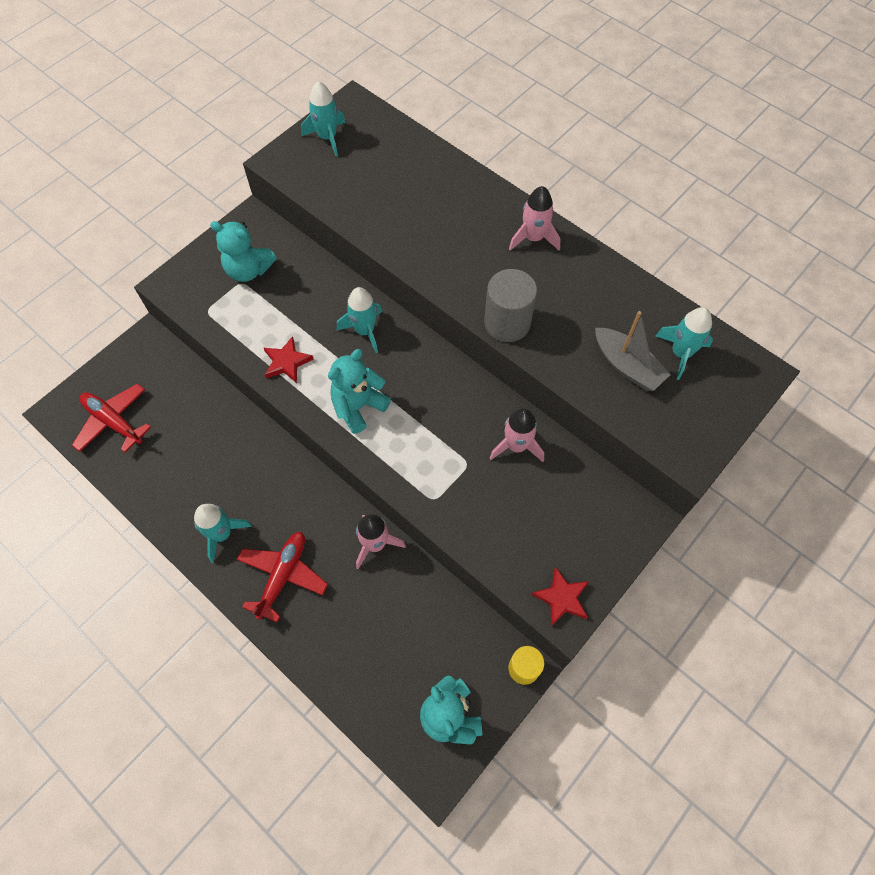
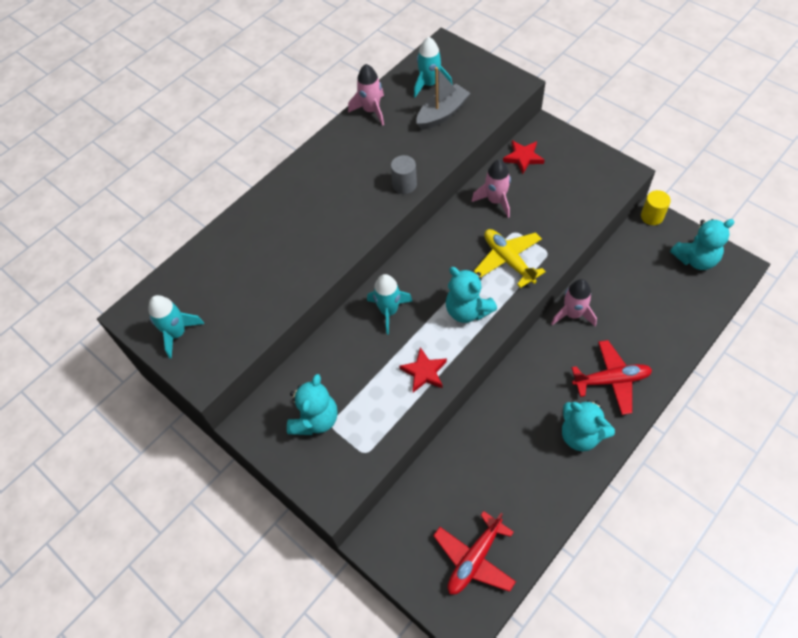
camera: 85 degrees left, 5 degrees down
(222, 534) = (581, 434): turquoise rocket -> turquoise teddy bear
(283, 576) = (611, 380): red plane -> red plane turned 150 degrees clockwise
(424, 454) = (508, 260): none -> yellow plane
(507, 323) = (404, 184): grey cylinder -> grey cylinder, size x0.63
(533, 238) = (318, 168): pink rocket -> pink rocket (371, 110)
(562, 598) = (613, 174): red star -> red star (523, 158)

